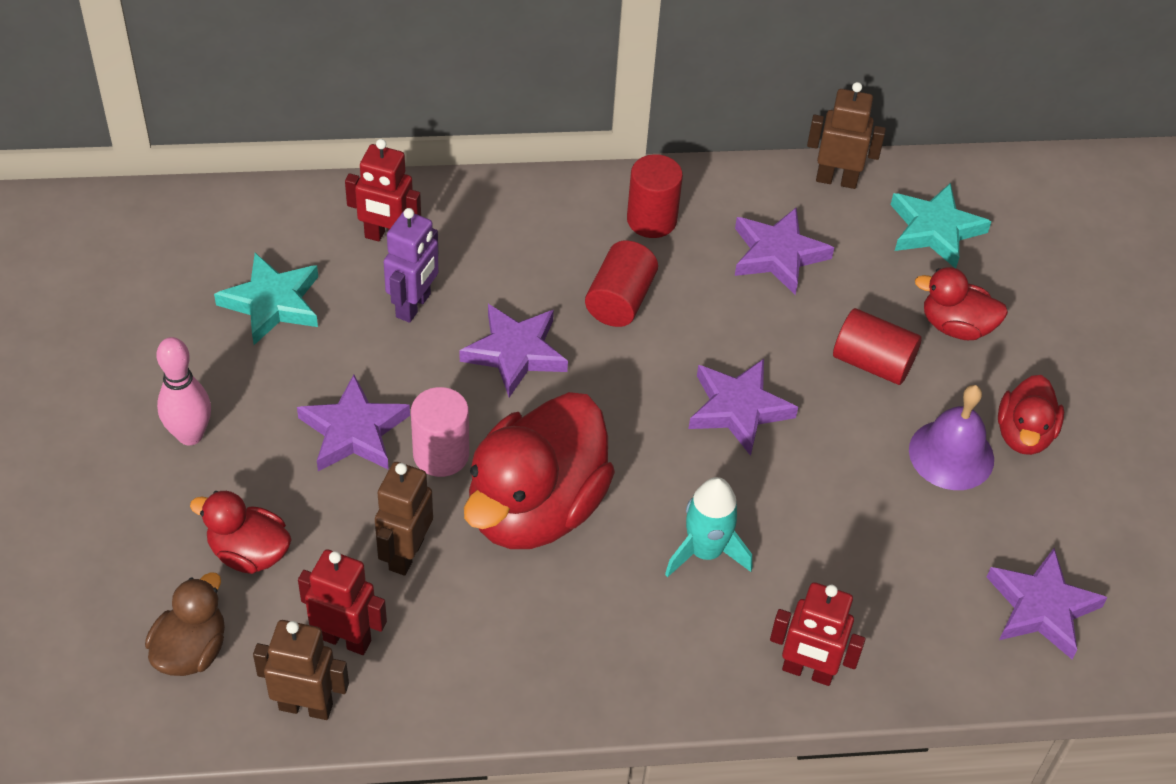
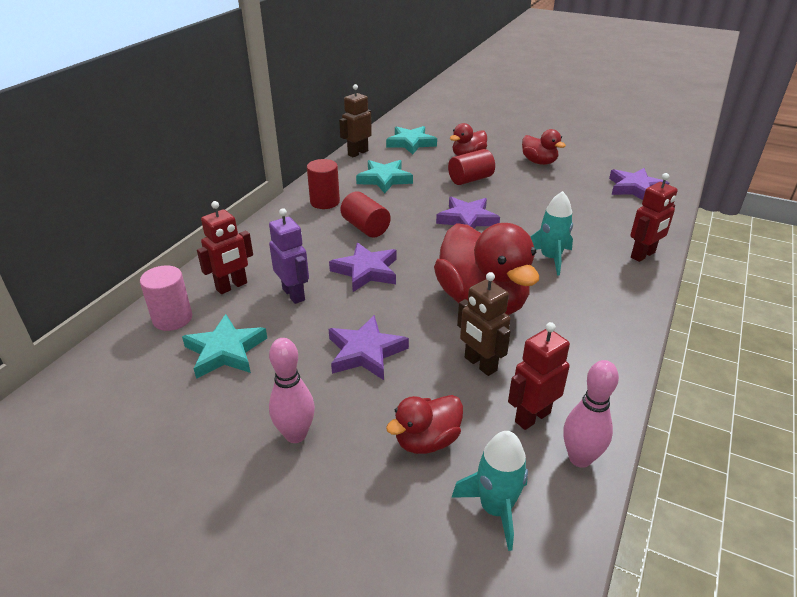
camera: 55 degrees left, 15 degrees down
(191, 650) = (495, 509): brown duck -> turquoise rocket
(306, 706) = (580, 458): brown robot -> pink bowling pin
(441, 454) = (415, 323): pink cylinder -> pink cylinder (172, 319)
(778, 254) = (384, 179): purple star -> turquoise star
(951, 454) = (537, 180): purple bell -> none

